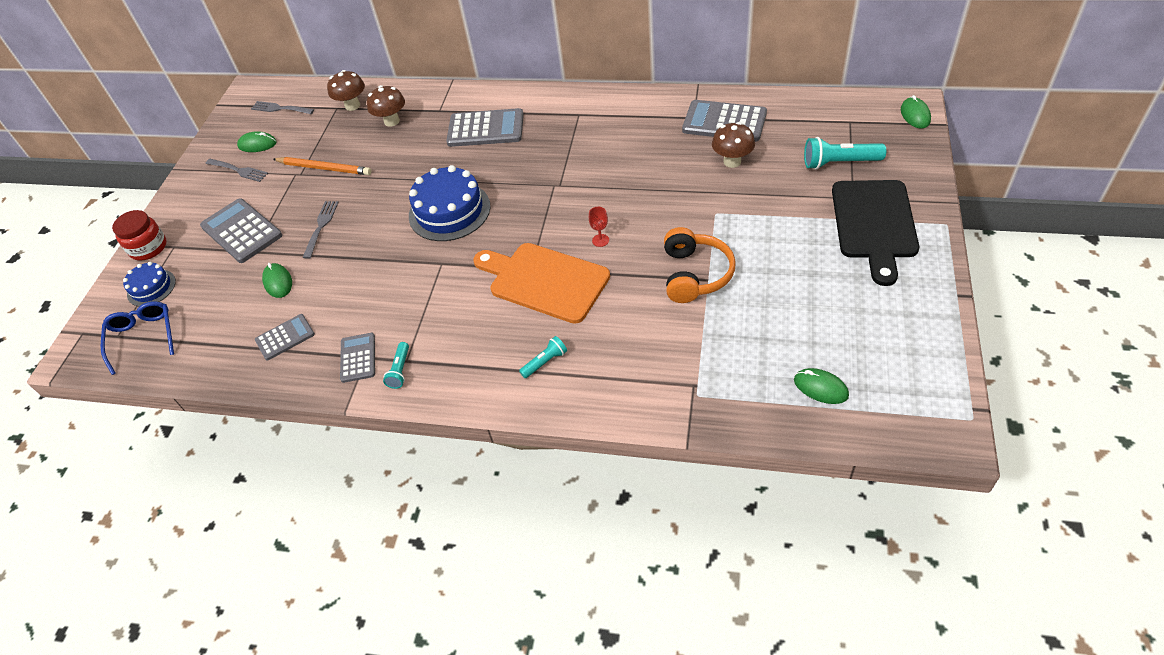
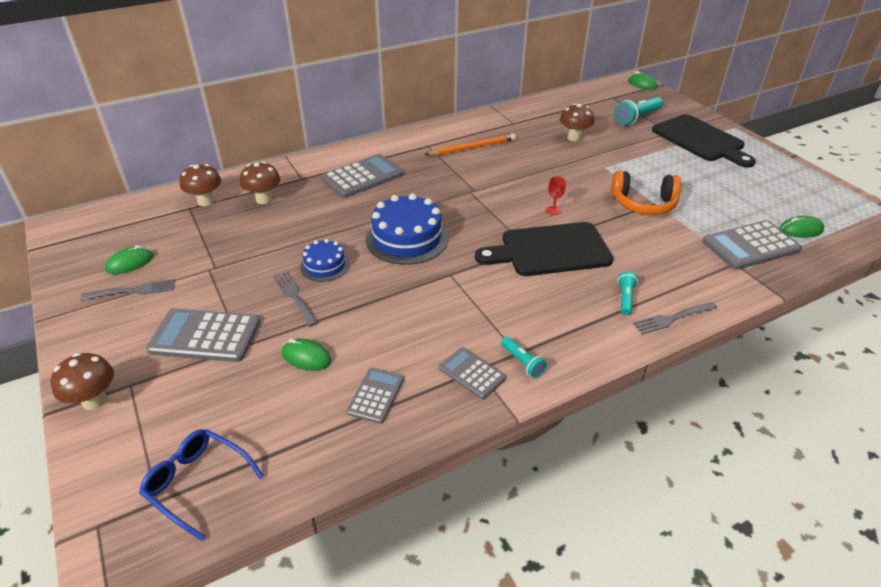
camera: 45 degrees left, 10 degrees down
(148, 248) = (94, 400): red jar -> brown mushroom
(151, 288) = (148, 434): blue cake -> blue cake (325, 265)
(280, 108) = (121, 228): grey fork -> grey fork (672, 318)
(324, 168) = (237, 254): orange pencil -> orange pencil (472, 148)
(544, 281) = (550, 250): orange cutting board -> black cutting board
(695, 274) = (643, 204): orange headphones -> orange headphones turned 135 degrees clockwise
(724, 122) = (538, 119): grey calculator -> grey calculator (750, 246)

